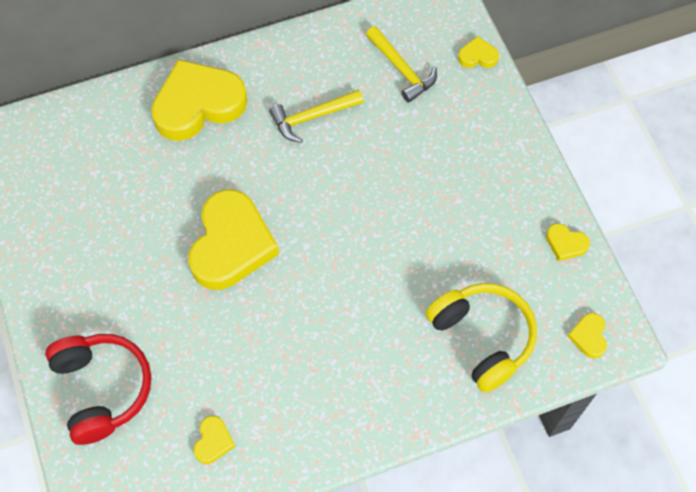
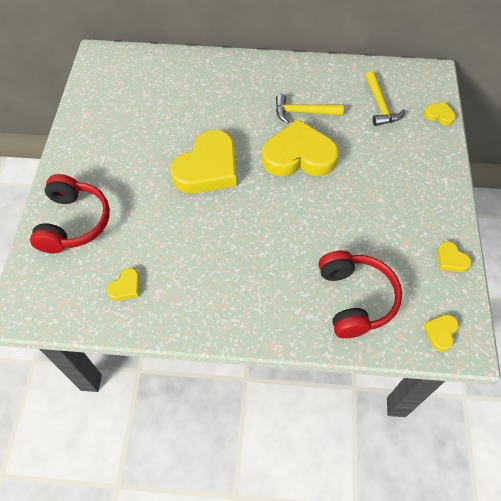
camera: 25 degrees right, 5 degrees down
(198, 104) = (232, 80): yellow heart -> yellow heart (298, 156)
(482, 338) = (355, 299): yellow headphones -> red headphones

